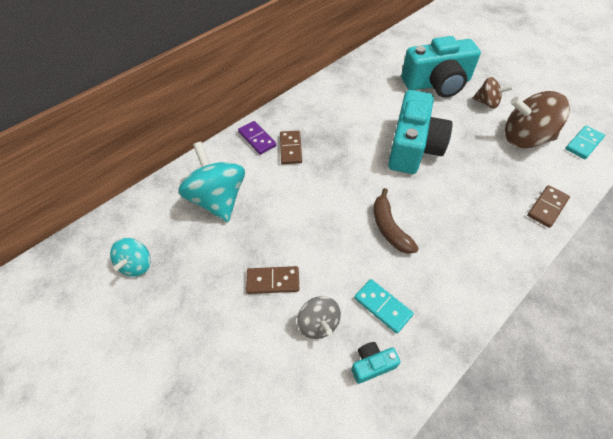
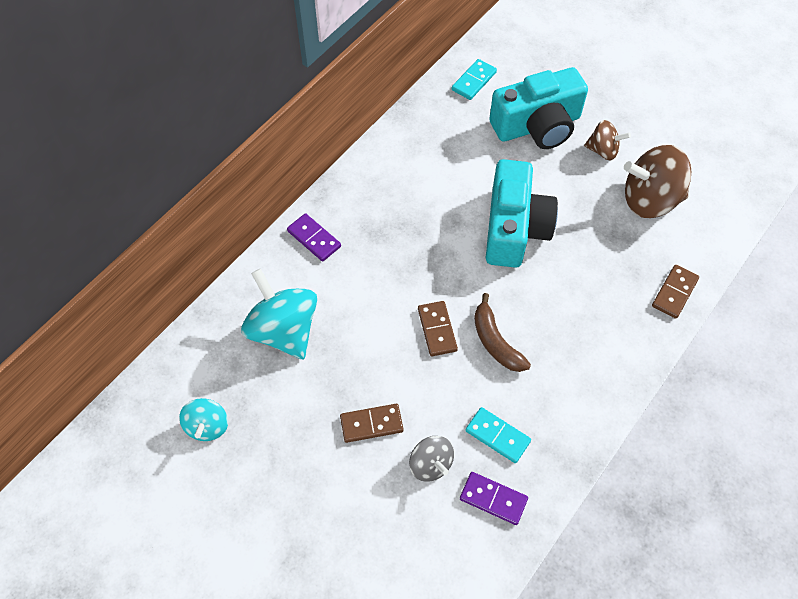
camera: 10 degrees left, 5 degrees up
(290, 149) = (360, 248): brown domino -> brown domino (437, 330)
(372, 364) = (493, 499): turquoise camera -> purple domino
(583, 143) = (720, 199): turquoise domino -> turquoise domino (473, 81)

